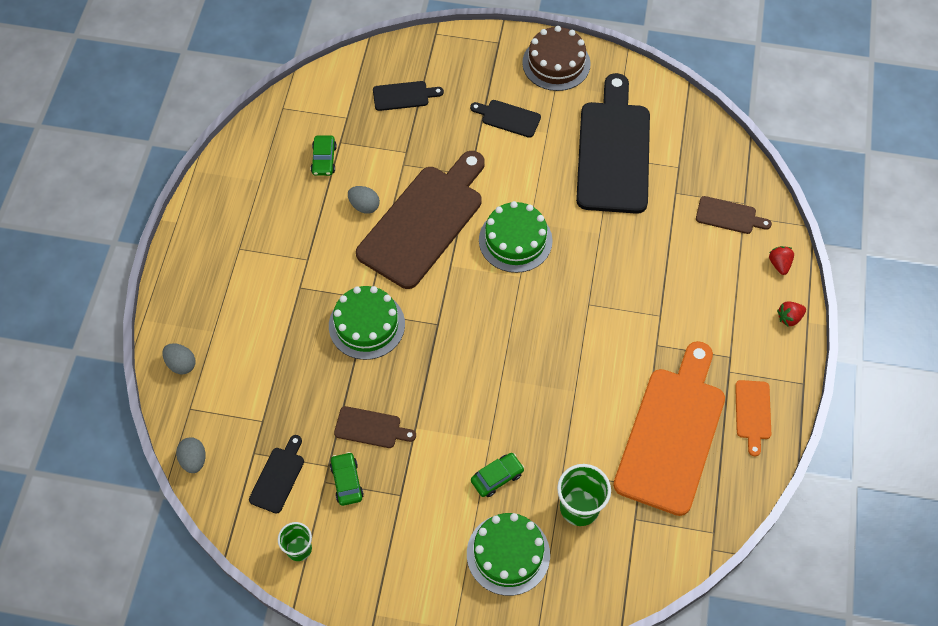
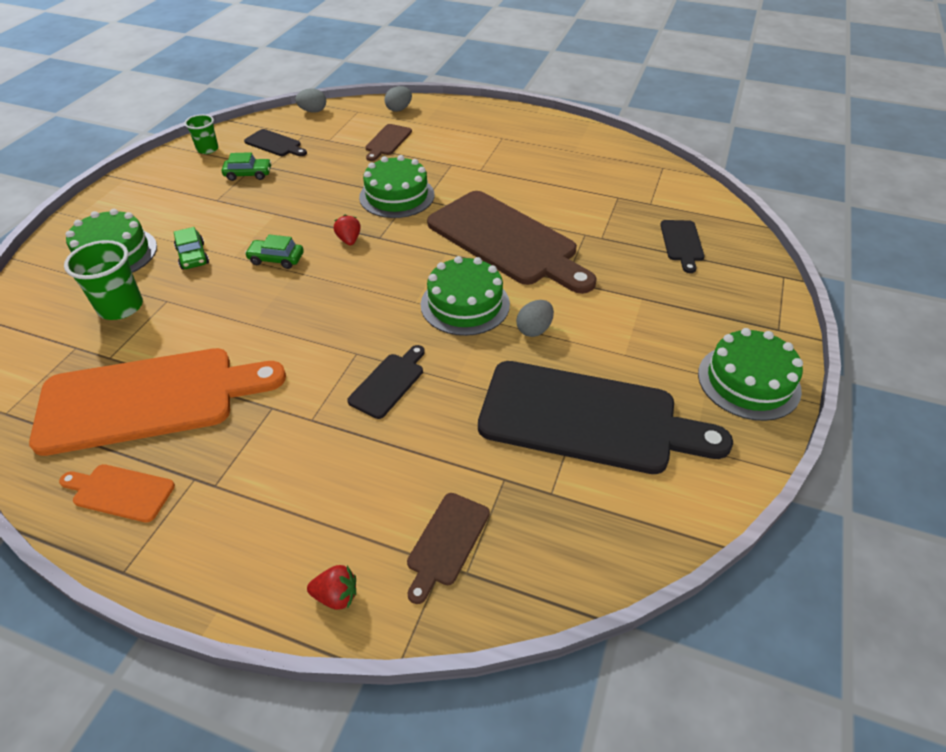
camera: 100 degrees right, 15 degrees down
(324, 159) = (596, 186): green car -> green car (276, 259)
(364, 206) = (534, 205): grey egg -> grey egg (534, 329)
(371, 428) = (290, 190): brown cutting board -> brown cutting board (387, 141)
(508, 118) = (649, 322): black cutting board -> black cutting board (388, 383)
(556, 63) = (748, 381): brown cake -> green cake
(672, 434) = (148, 399): orange cutting board -> orange cutting board turned 45 degrees counterclockwise
(789, 318) = (237, 583): red strawberry -> red strawberry (349, 240)

